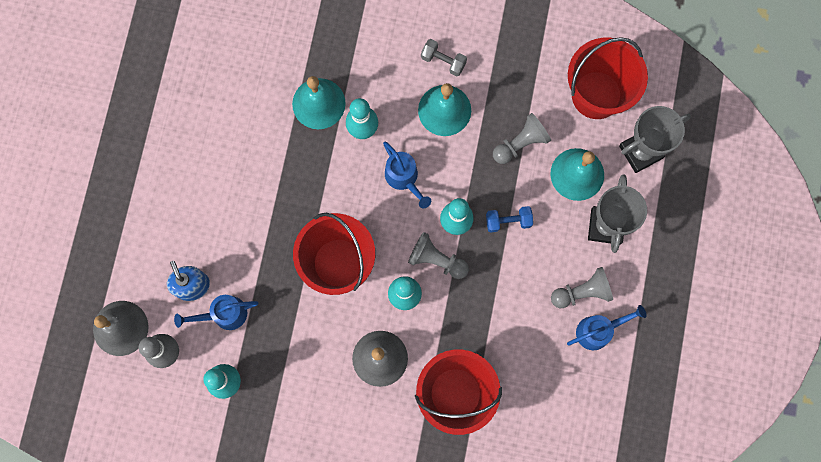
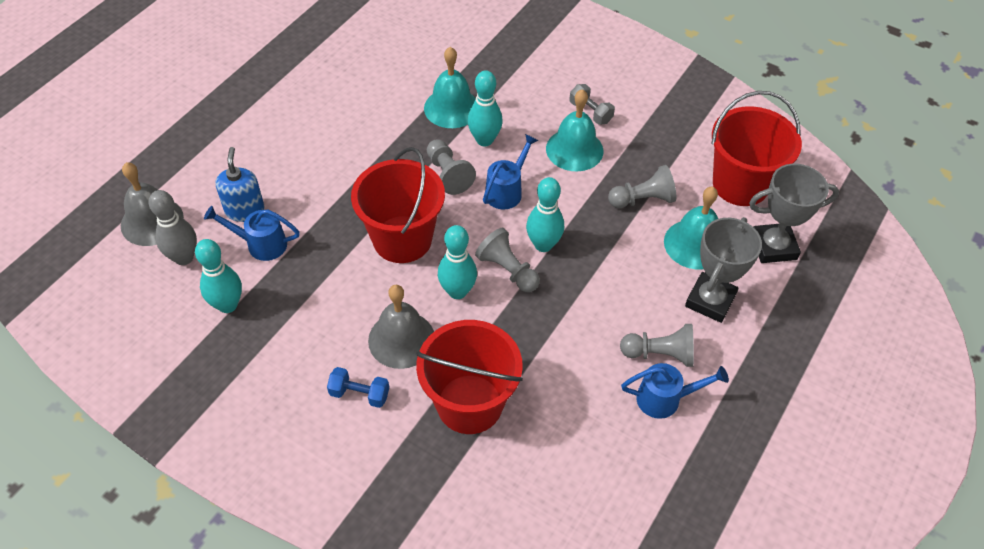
camera: 20 degrees right, 25 degrees down
(347, 180) = (448, 174): none -> grey pawn
(404, 178) = (507, 191): blue watering can -> blue watering can turned 135 degrees counterclockwise
(508, 221) = (601, 261): blue dumbbell -> blue dumbbell (359, 394)

